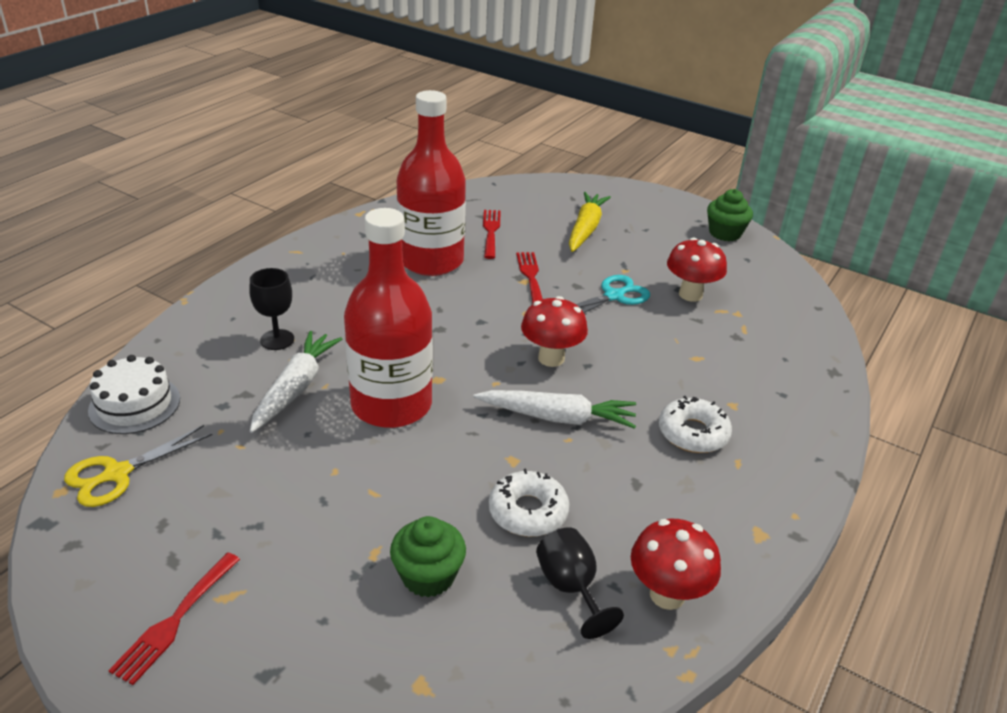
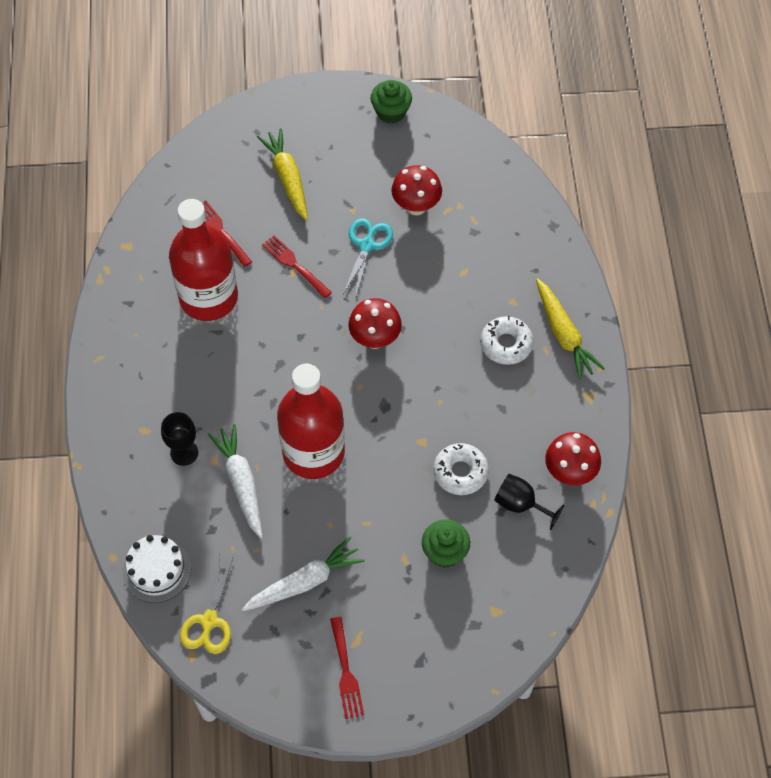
camera: 35 degrees left, 25 degrees up
(557, 417) = (420, 389): white carrot -> white carrot (304, 582)
(773, 461) = (563, 334): none -> yellow carrot

